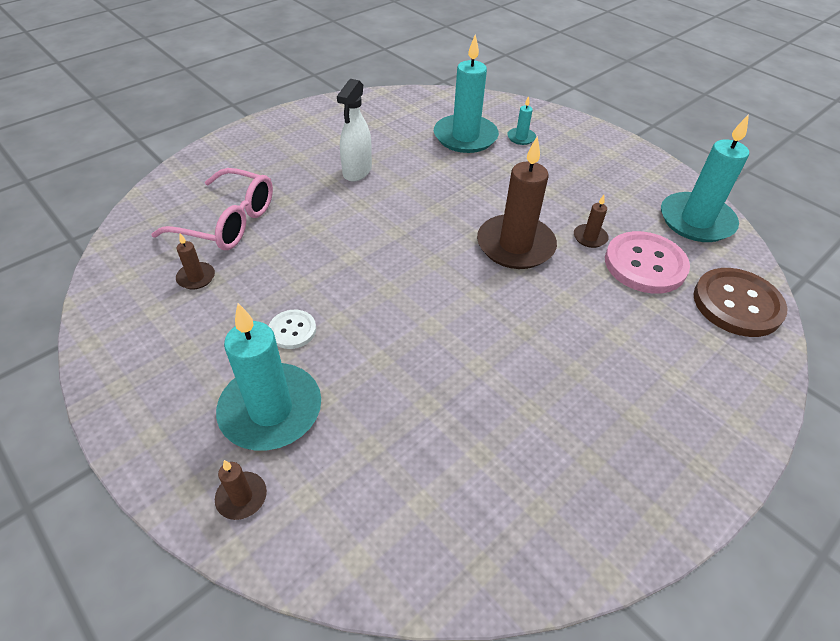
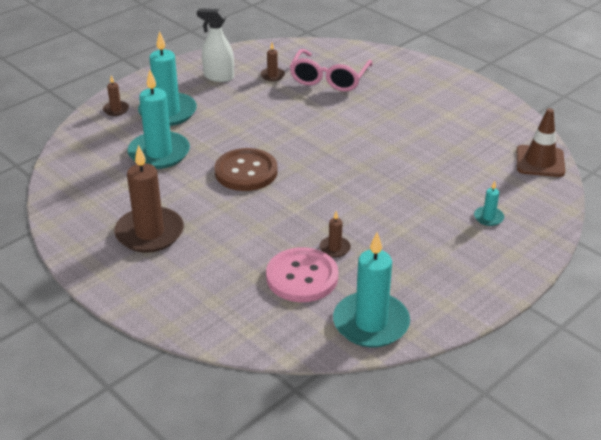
camera: 90 degrees right, 10 degrees down
(292, 330) = (227, 113): white button -> none
(357, 171) = (404, 126): white spray bottle -> white spray bottle (218, 77)
(430, 100) = (540, 161): none -> brown traffic cone
(465, 137) = (477, 182): turquoise candle -> turquoise candle (159, 153)
(515, 245) = (319, 206): brown candle -> brown candle (149, 233)
(737, 304) = (254, 326): brown button -> brown button (246, 172)

